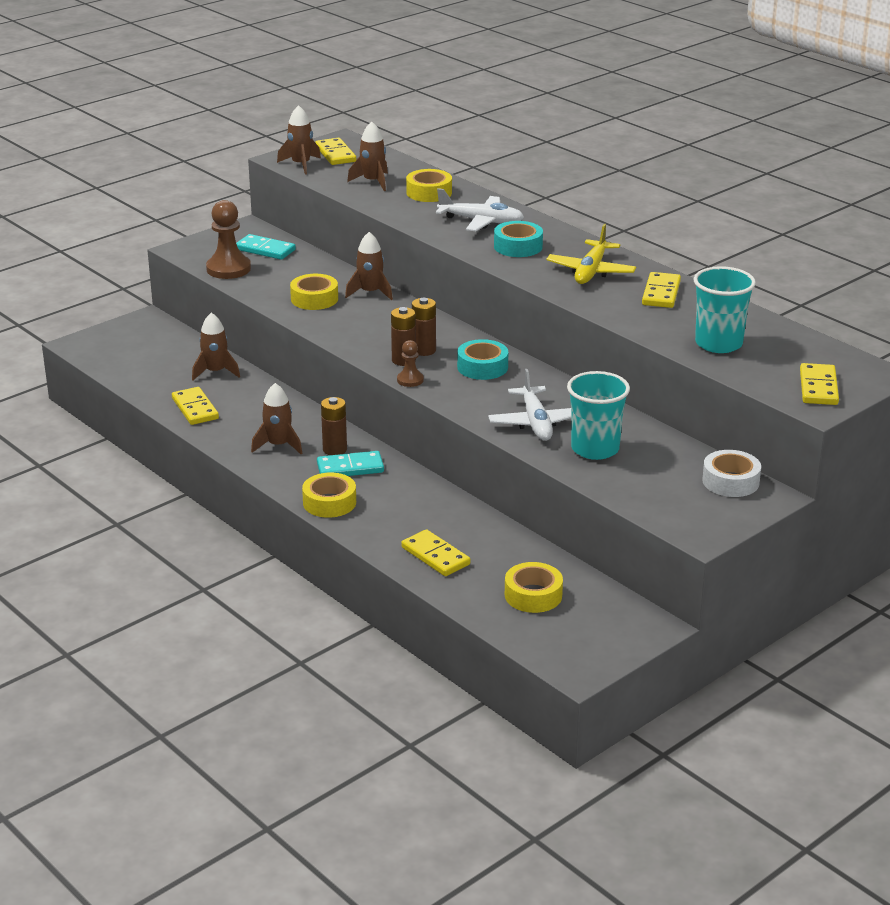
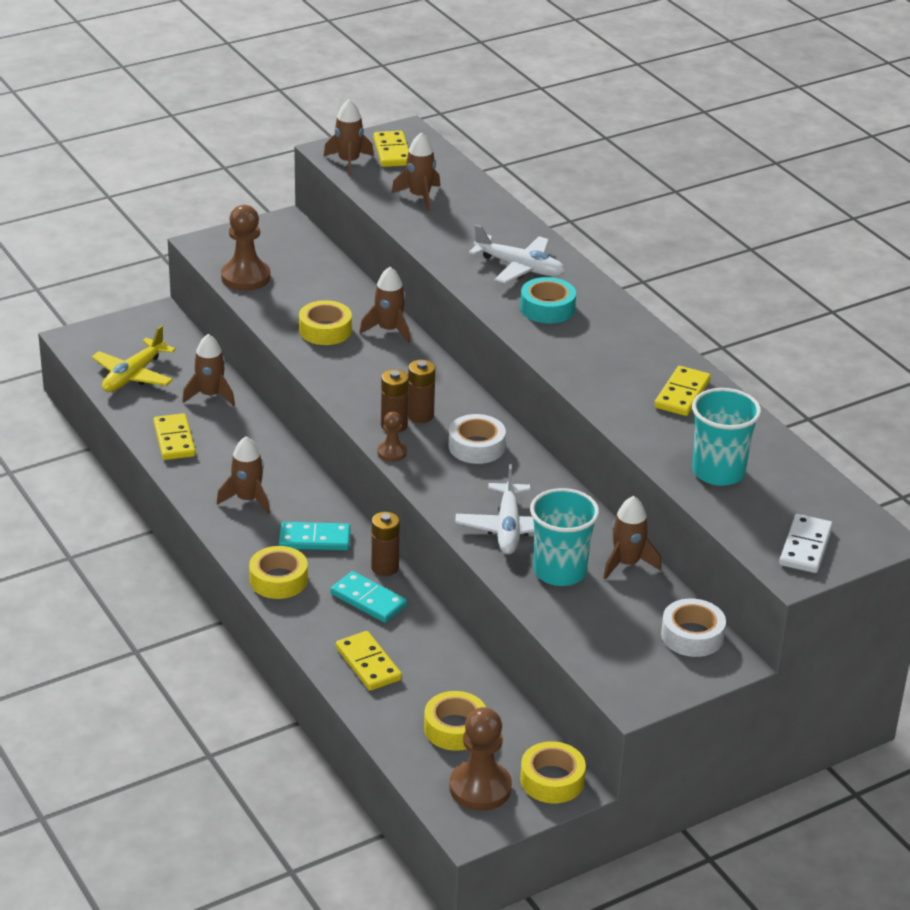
camera: 10 degrees right, 5 degrees up
(265, 250) = (294, 256): turquoise domino -> turquoise domino (368, 600)
(335, 449) = (306, 513): brown battery -> brown battery (385, 568)
(429, 192) = (476, 219): yellow tape -> yellow tape (552, 780)
(482, 367) = (476, 446): turquoise tape -> white tape
(574, 638) = (480, 788): none -> brown pawn
(591, 271) = (615, 353): yellow plane -> yellow plane (133, 375)
(650, 436) = (627, 563): none -> brown rocket
(818, 387) = (805, 547): yellow domino -> white domino

